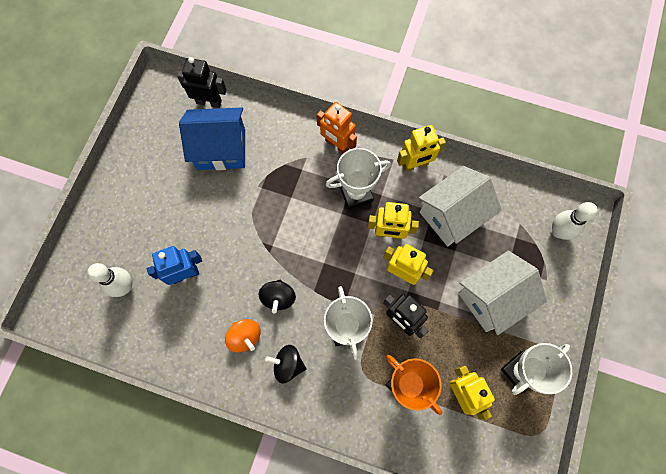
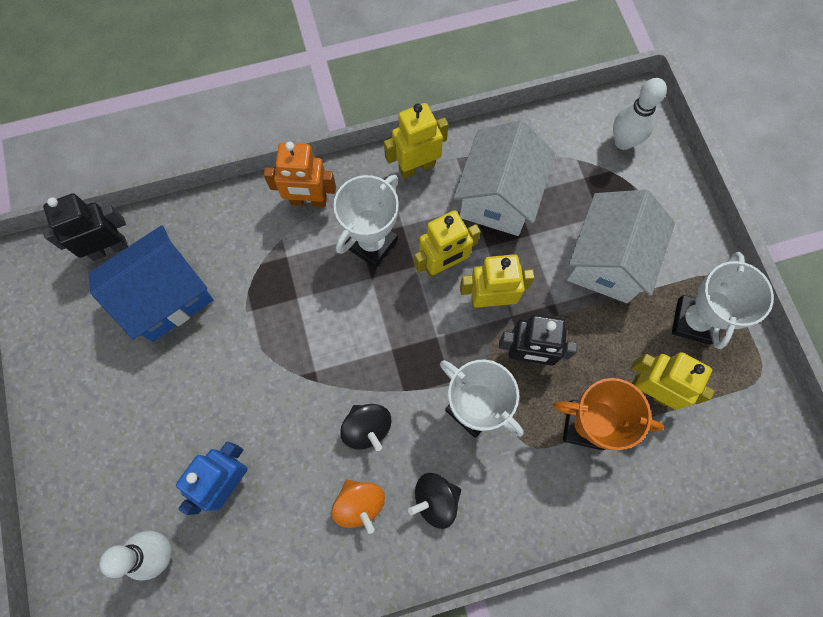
camera: 35 degrees left, 0 degrees up
(245, 337) = (360, 504): orange spinning top -> orange spinning top turned 45 degrees clockwise
(415, 165) = (416, 167): yellow robot -> yellow robot turned 150 degrees counterclockwise

